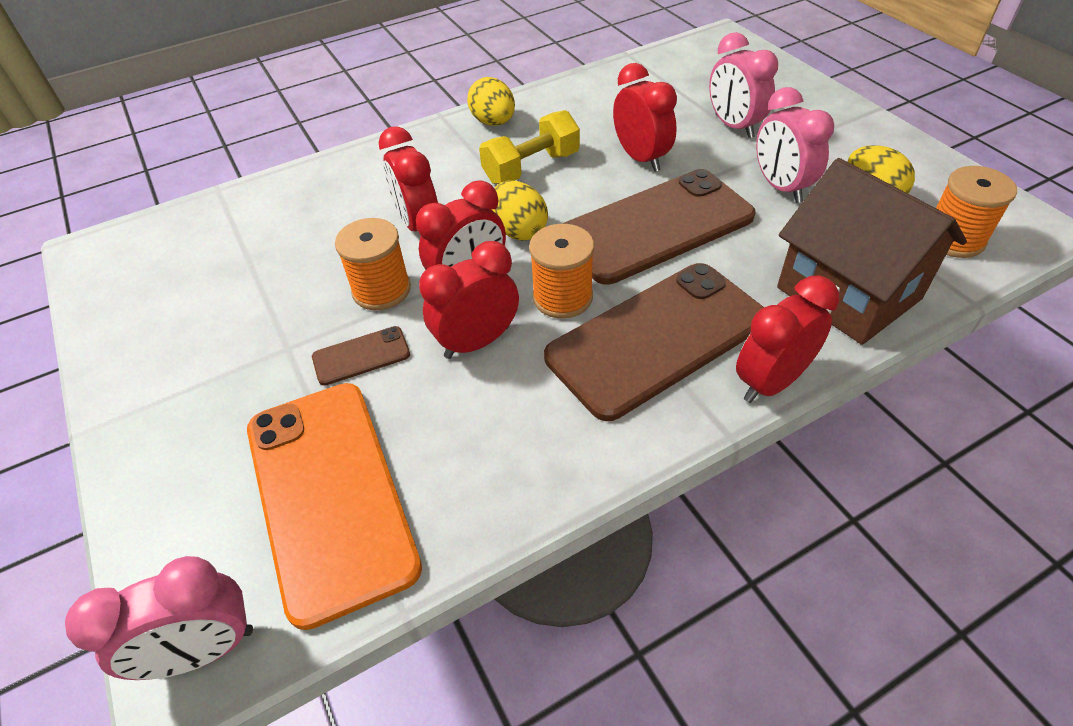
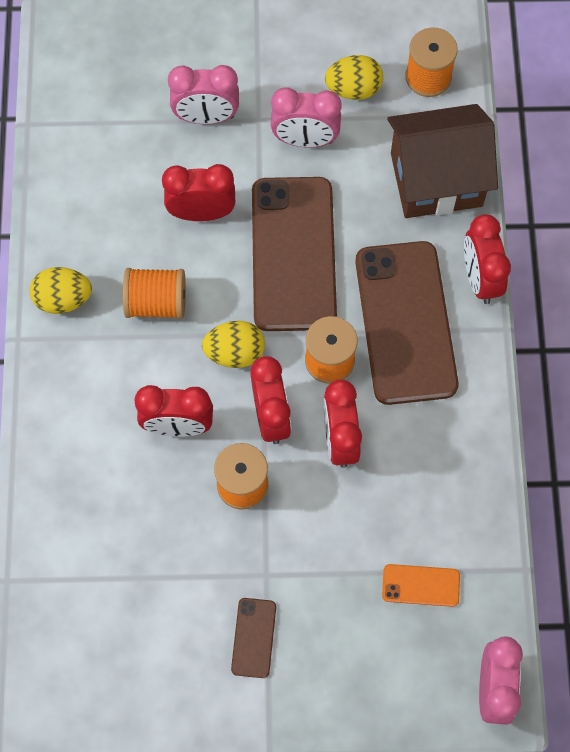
camera: 65 degrees left, 20 degrees up
(329, 494) = (421, 585): orange phone -> orange phone, size x0.43
(361, 356) = (307, 524): brown phone -> brown phone (254, 638)
(531, 168) = (156, 303): yellow dumbbell -> orange spool

